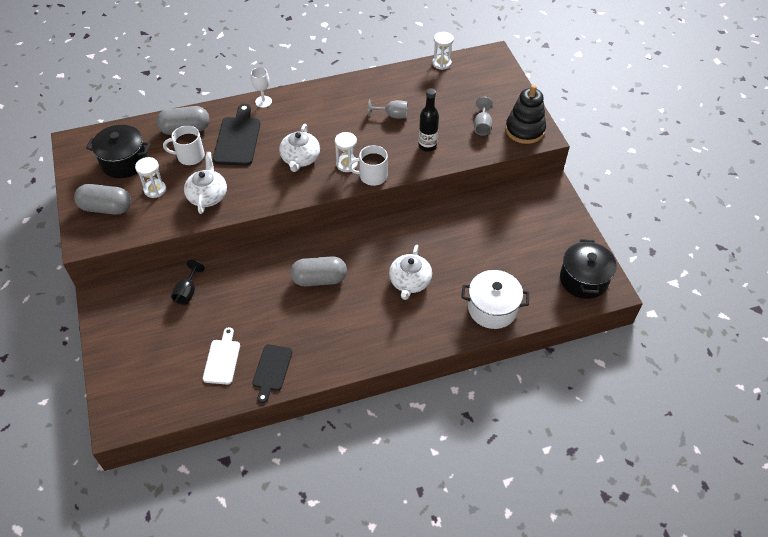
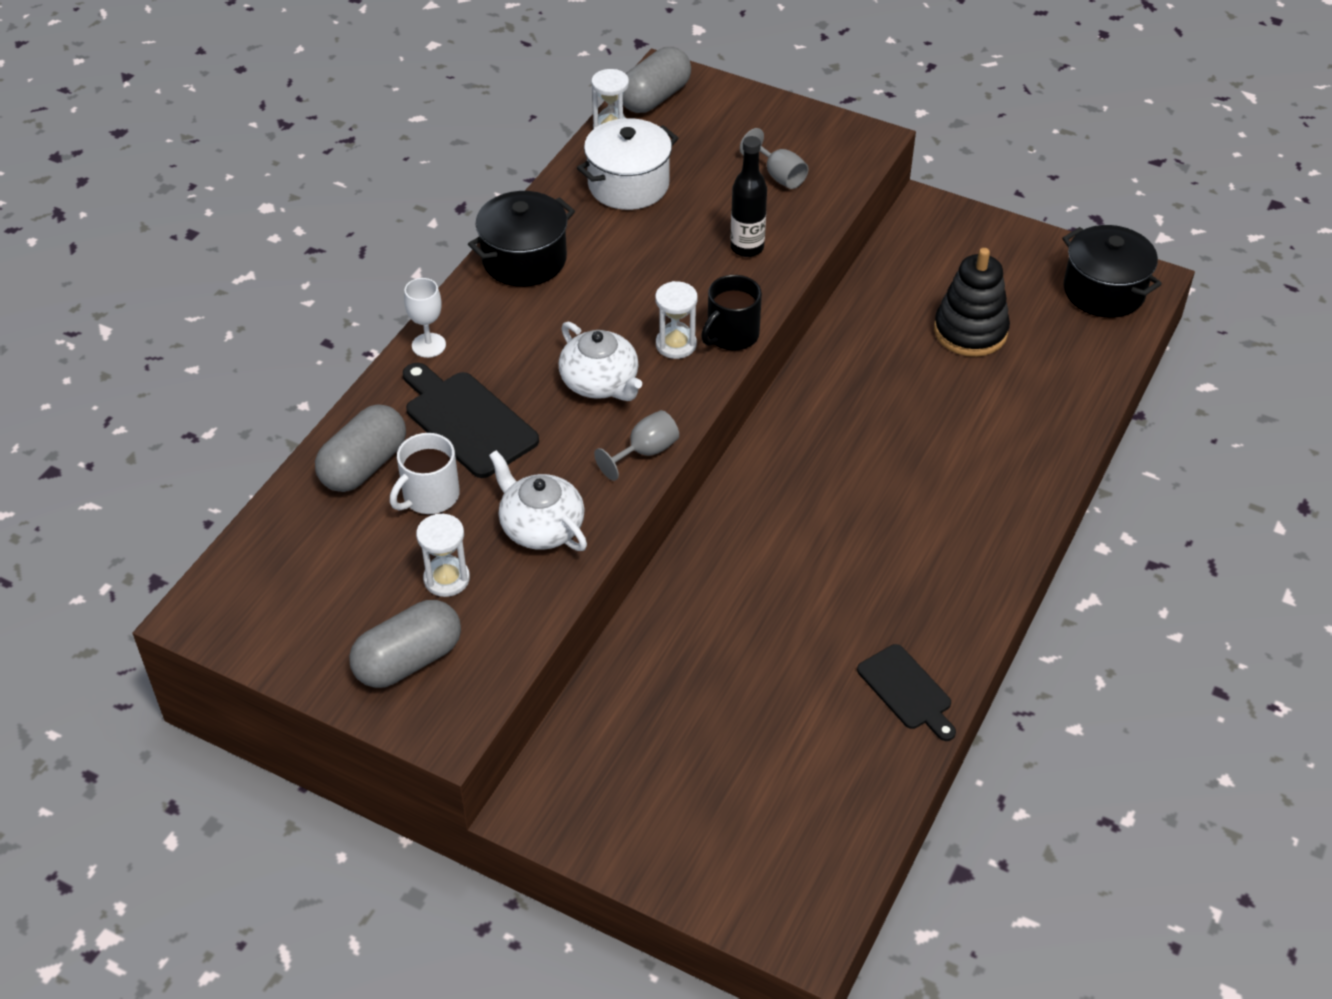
camera: 45 degrees left, 5 degrees down
(124, 162) = (335, 579): black pot -> black pot (524, 259)
(188, 292) = (651, 694): black goblet -> none
(222, 359) = (826, 734): white cutting board -> none
(319, 279) = (805, 534): grey capsule -> grey capsule (655, 97)
(372, 176) = (731, 335): white mug -> black mug
(392, 115) = (644, 240): grey goblet -> grey goblet (645, 452)
(410, 282) = (919, 447): white teapot -> none
(492, 308) = (1054, 402): white pot -> white pot (628, 185)
(525, 130) = (838, 146): black stacking toy -> black stacking toy (970, 331)

